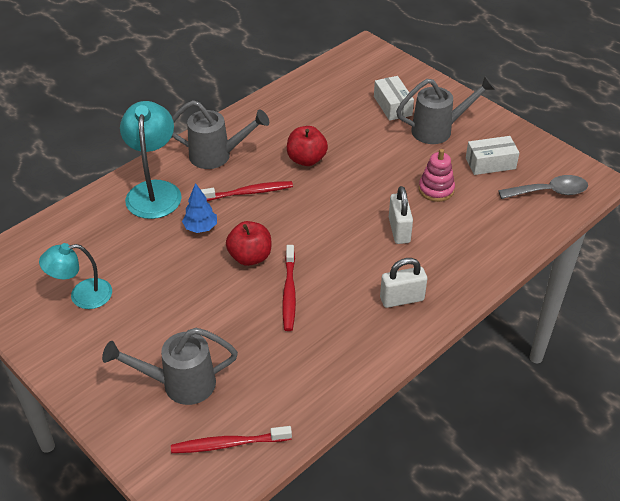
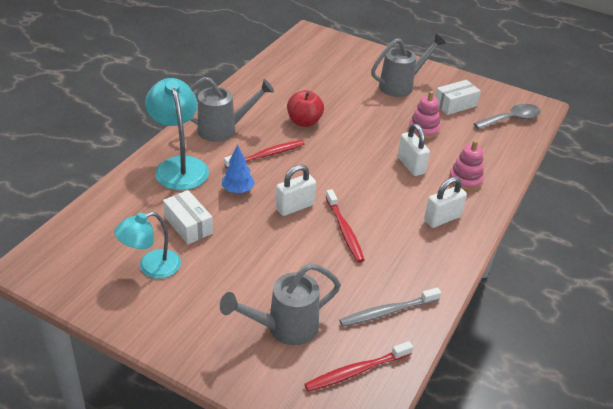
camera: 20 degrees left, 5 degrees down
(250, 257) = (295, 207): red apple -> white padlock
(290, 390) = (388, 312): none -> grey toothbrush
(392, 106) = (354, 72): white box -> white box (188, 225)
(452, 258) = (465, 180): none -> pink stacking toy

